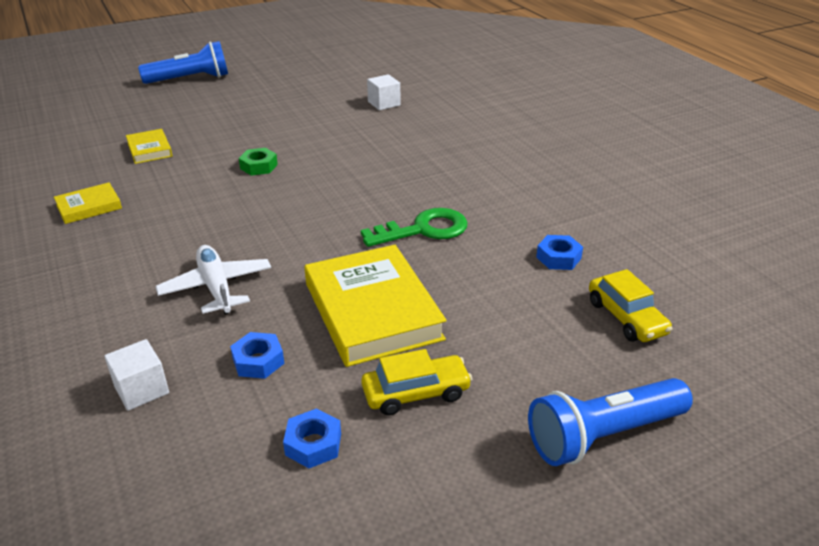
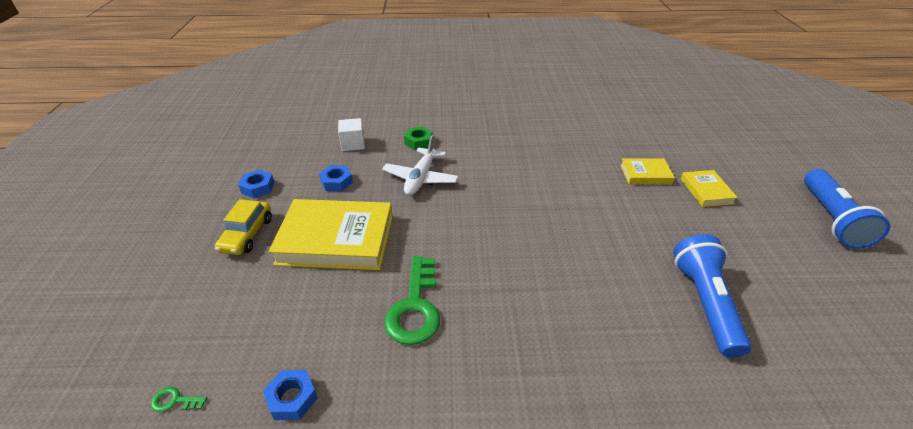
camera: 115 degrees right, 5 degrees up
(89, 207) = (557, 141): yellow book -> yellow book (706, 191)
(216, 287) = (421, 178): white plane -> white plane turned 105 degrees clockwise
(259, 166) = (590, 229): green nut -> green nut (418, 142)
(384, 103) = (753, 387): white cube -> none
(603, 436) = (118, 307): blue flashlight -> blue flashlight (704, 303)
(626, 318) = (174, 401): yellow car -> green key

